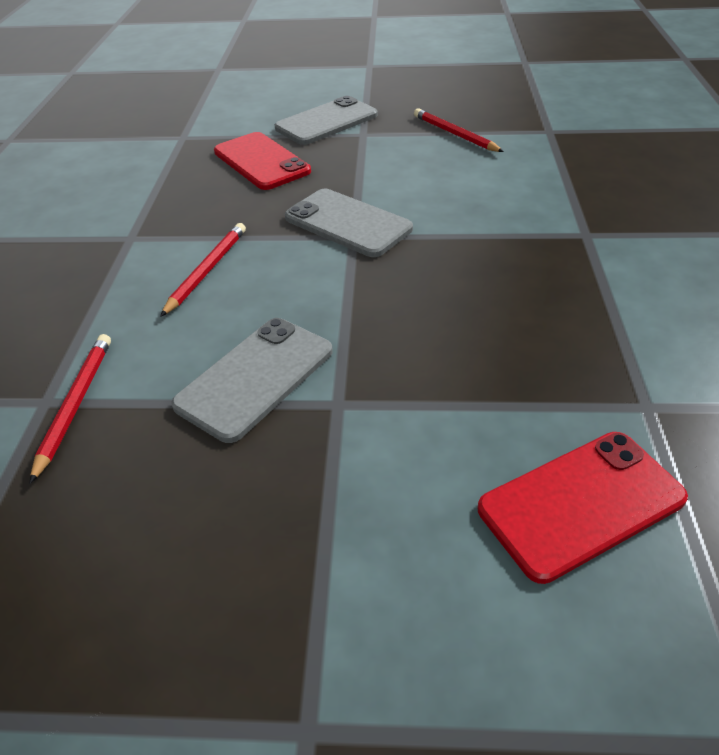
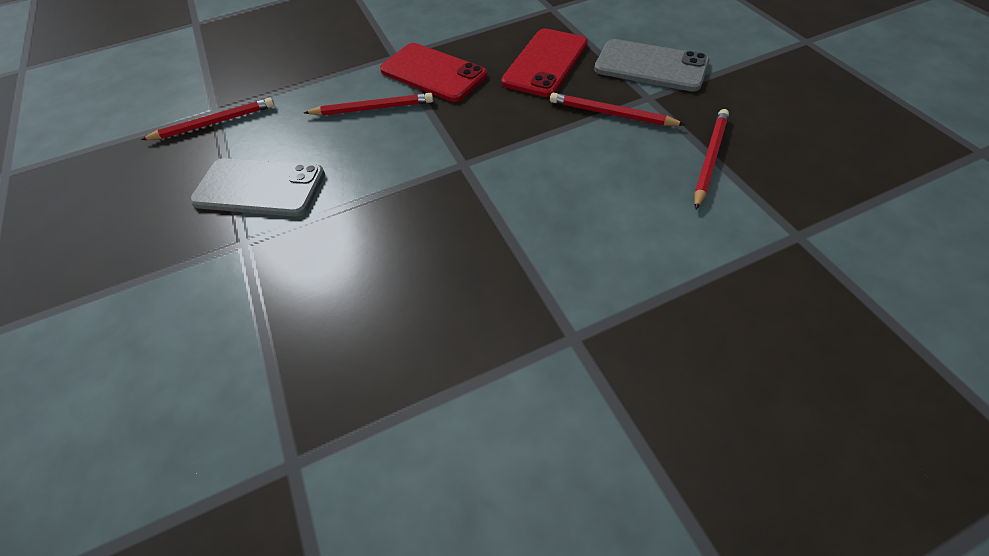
camera: 65 degrees right, 10 degrees up
(348, 223) = (481, 152): grey phone -> none
(365, 153) = (611, 114): none -> red pencil
(581, 504) = (159, 437): red phone -> red phone (433, 73)

